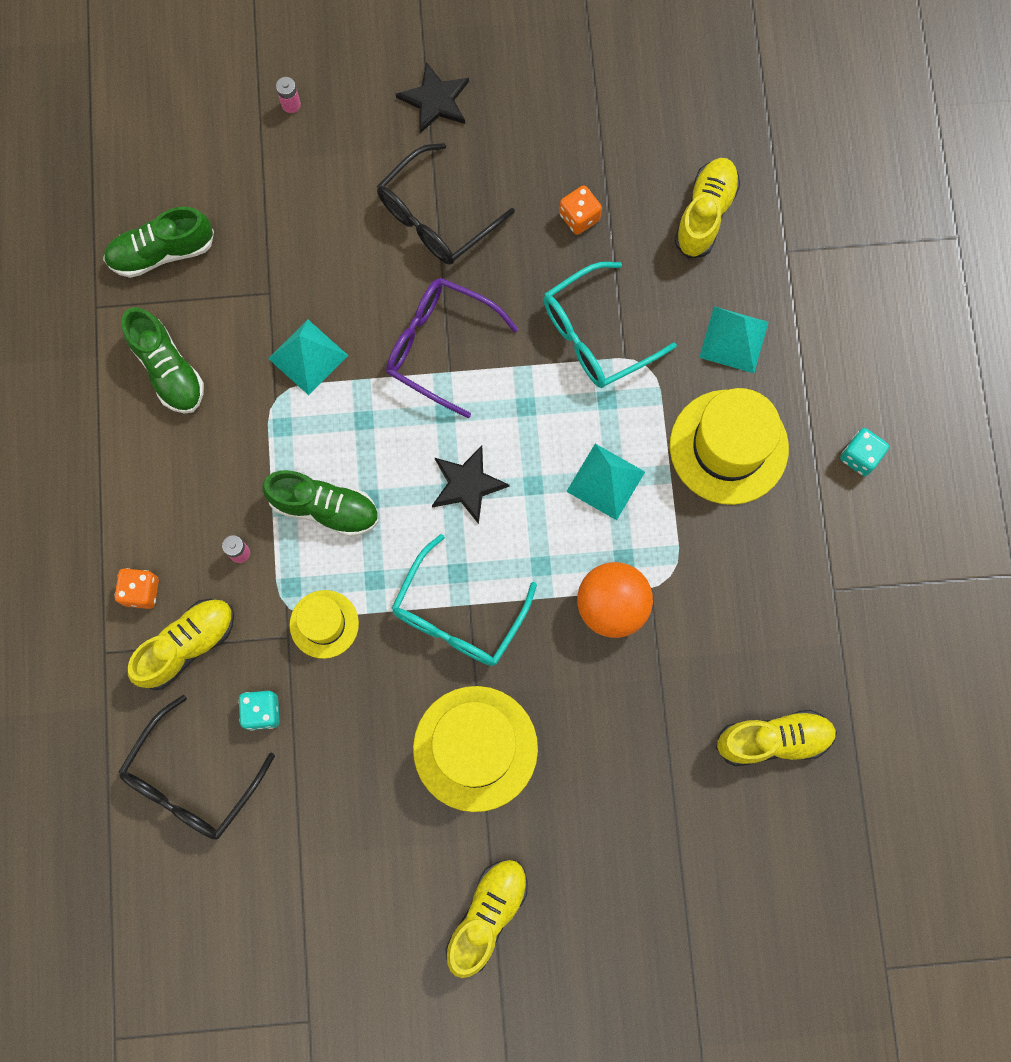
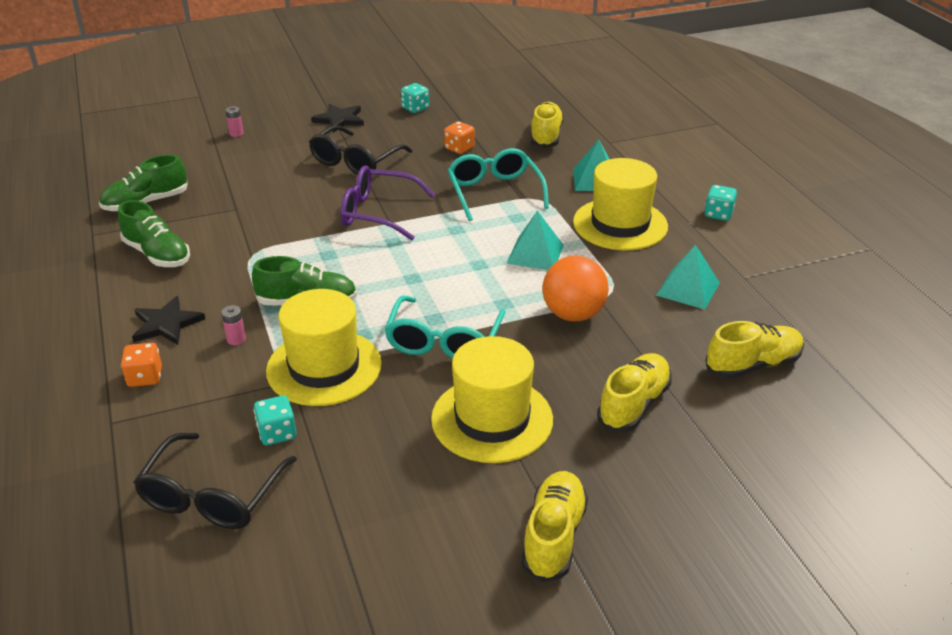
camera: 15 degrees left, 40 degrees down
(187, 645) = (195, 403): yellow shoe -> yellow shoe (634, 404)
(308, 357) = (274, 232): turquoise pyramid -> turquoise pyramid (688, 289)
(324, 624) = (324, 367): yellow hat -> yellow hat, size x1.77
(467, 484) = (425, 272): black star -> black star (166, 324)
(546, 93) = (415, 108): none -> turquoise dice
(595, 335) = (494, 192): turquoise glasses -> turquoise glasses turned 120 degrees clockwise

